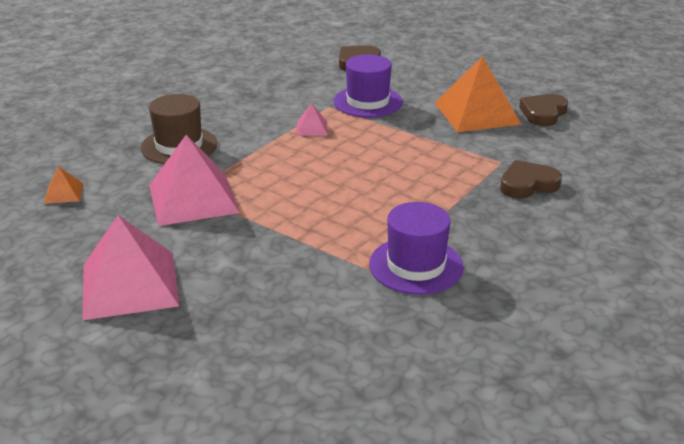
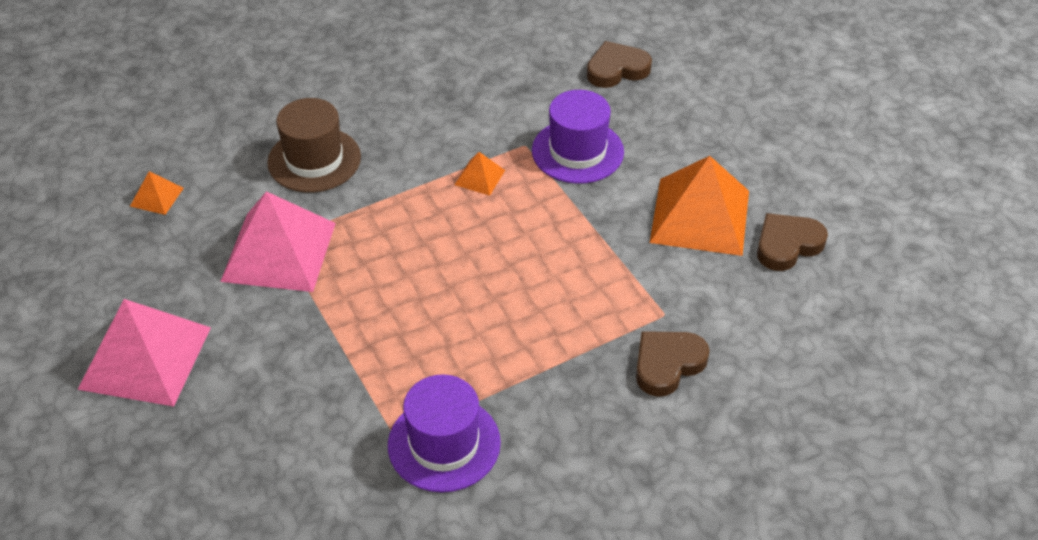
camera: 25 degrees right, 15 degrees up
(312, 128) = (479, 177): pink pyramid -> orange pyramid
(527, 184) = (667, 364): brown heart -> brown heart turned 45 degrees counterclockwise

